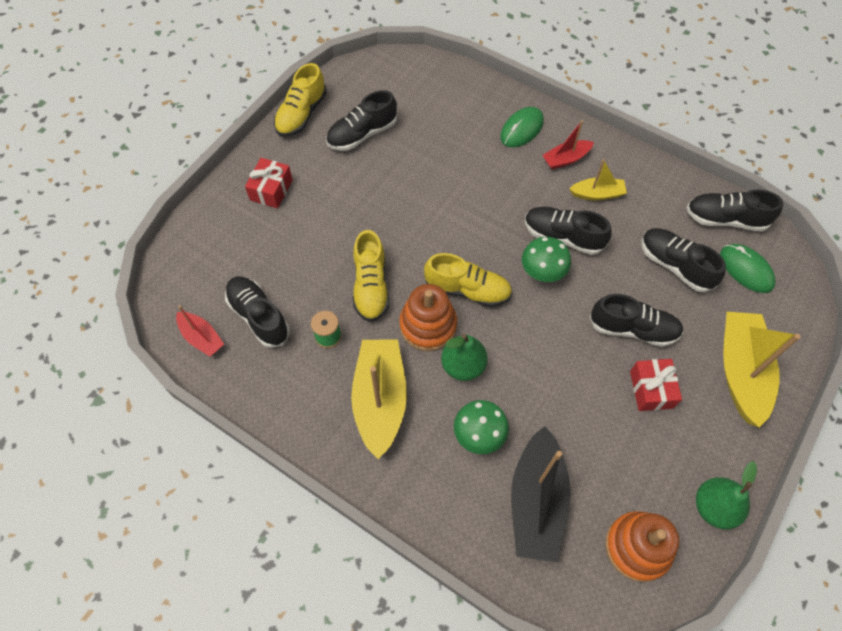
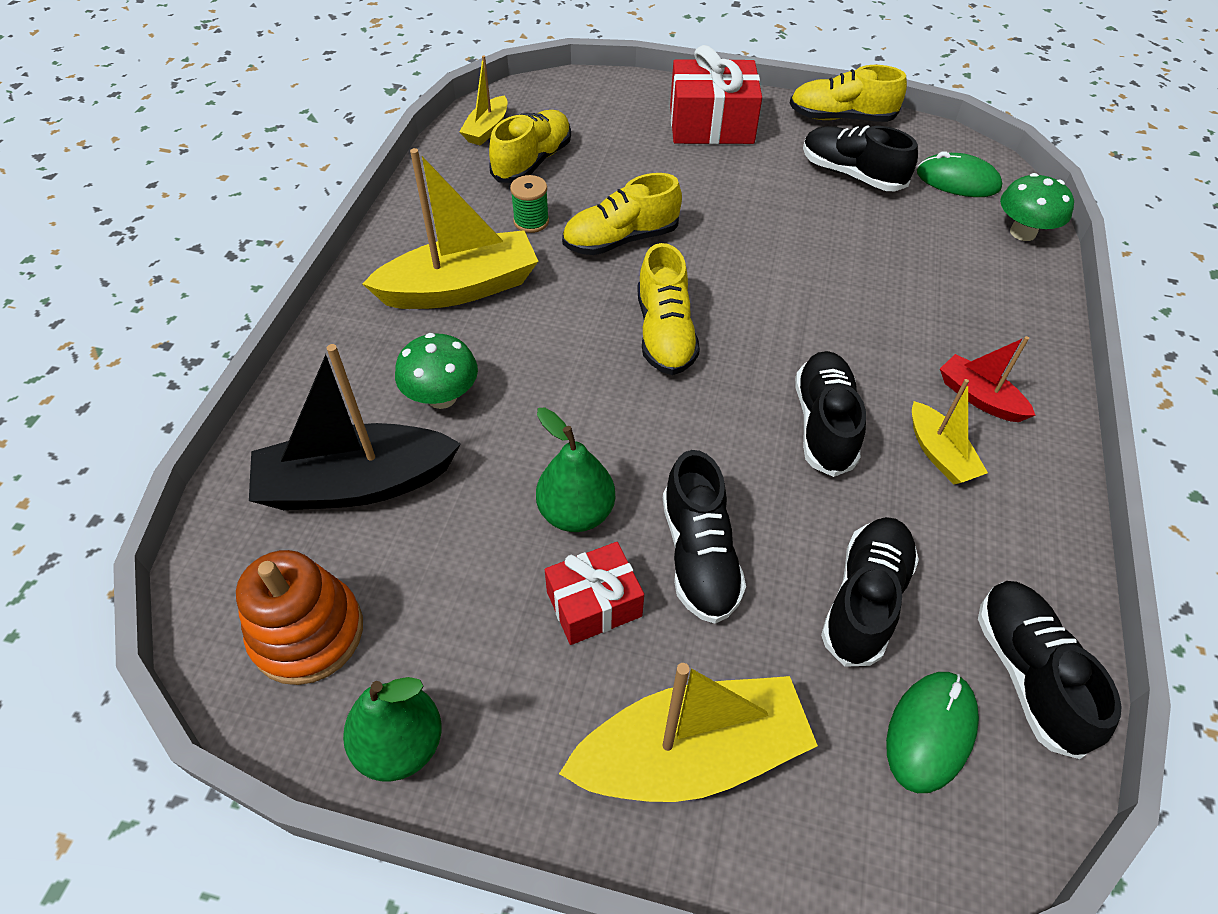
camera: 70 degrees right, 10 degrees down
(202, 337) = (487, 129): red boat -> yellow boat
(259, 316) = (532, 162): black shoe -> yellow shoe
(271, 190) = (711, 125): red gift -> red gift, size x1.62
(428, 325) = (588, 306): orange stacking toy -> none
(463, 366) = (541, 356): green pear -> green pear (576, 512)
(522, 129) = (994, 331): green mouse -> green mouse (957, 181)
(542, 272) = (743, 412): green mushroom -> green mushroom (1022, 232)

